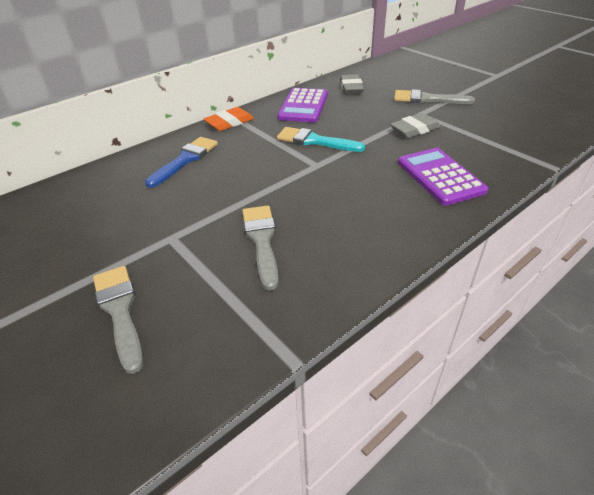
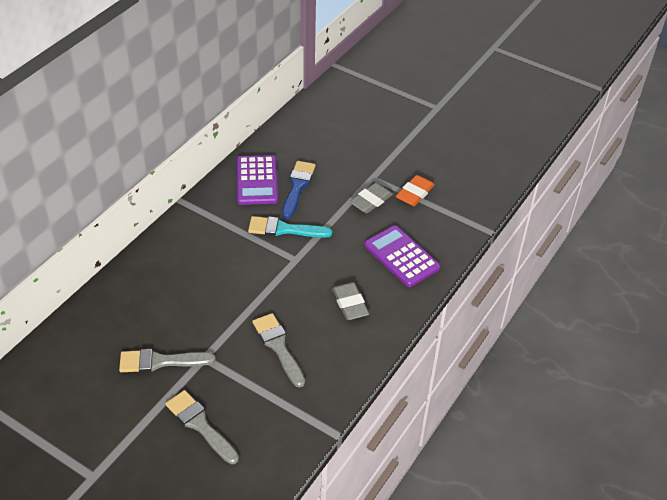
camera: 20 degrees left, 5 degrees up
(185, 160) = (172, 272): blue brush -> blue brush (297, 186)
(229, 123) = (191, 215): orange eraser -> orange eraser (415, 193)
(351, 88) = (296, 145): grey eraser -> grey eraser (350, 304)
(427, 99) = (375, 154): grey brush -> grey brush (160, 361)

